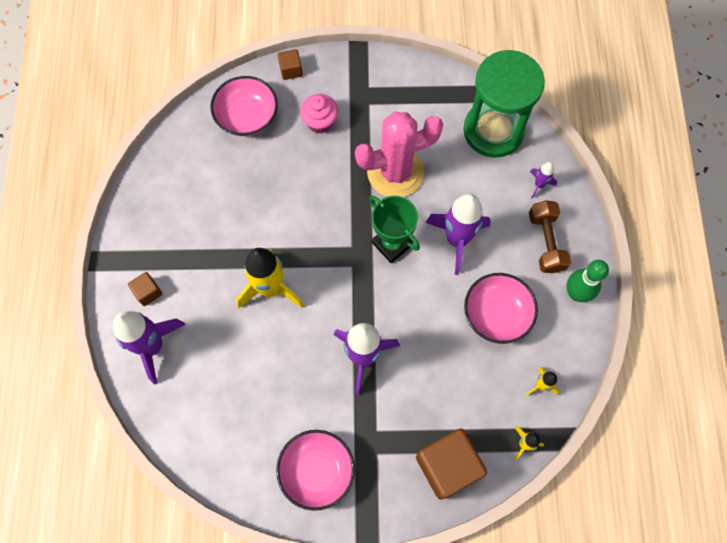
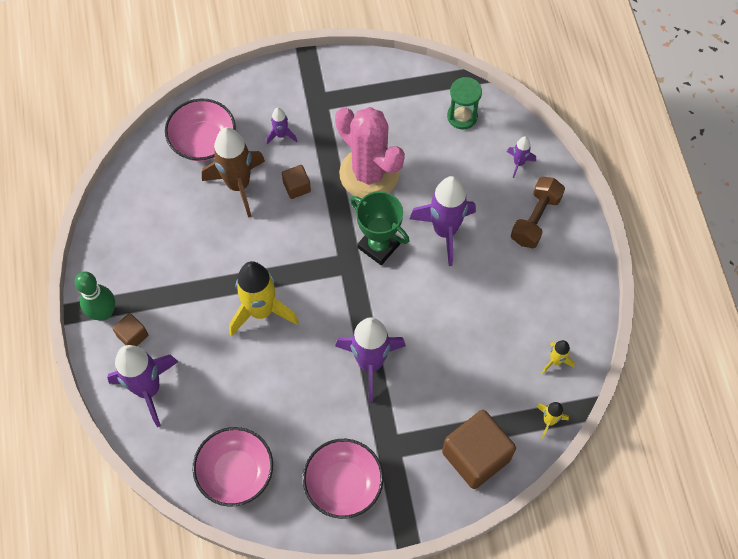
camera: 10 degrees left, 5 degrees down
(272, 164) = (238, 185): none -> brown rocket
(291, 70) = (240, 87): brown cube -> brown cube (297, 187)
(320, 122) = (281, 135): pink cupcake -> purple rocket
(395, 172) = (369, 173): pink cactus -> pink cactus turned 75 degrees clockwise
(493, 131) = (462, 116): green hourglass -> green hourglass, size x0.48
(496, 314) = (498, 298): pink bowl -> pink bowl (236, 472)
(545, 242) = (535, 219): brown dumbbell -> brown dumbbell turned 45 degrees clockwise
(576, 293) = (575, 264): green bowling pin -> green bowling pin (104, 312)

